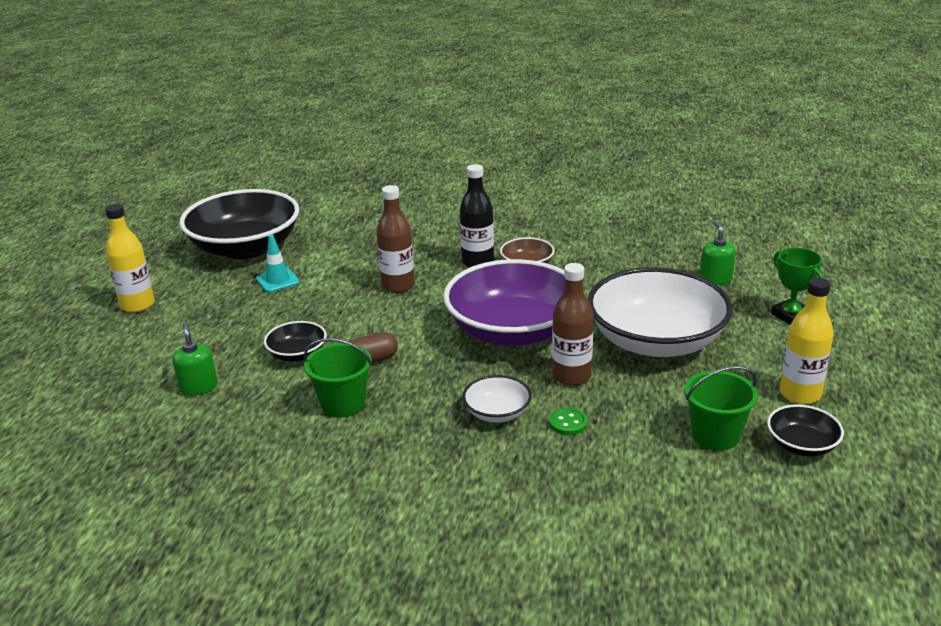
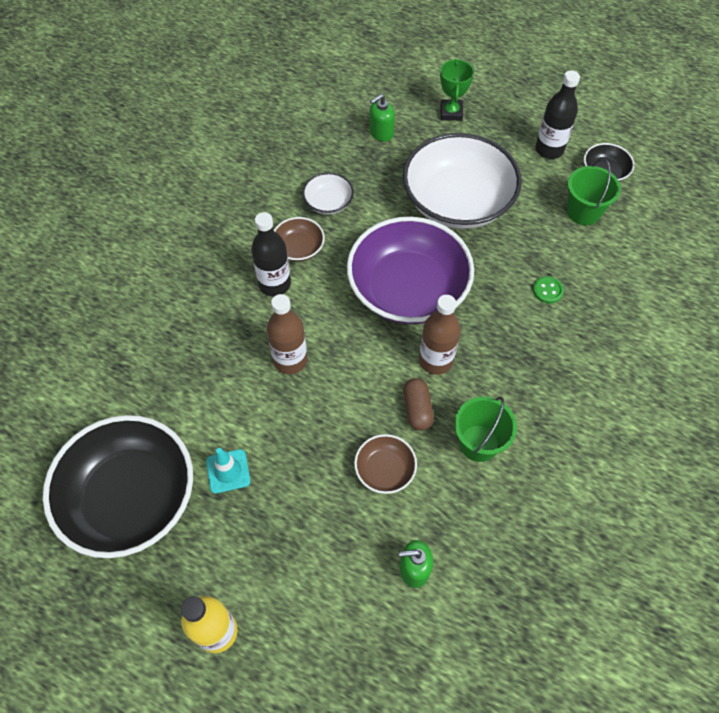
camera: 75 degrees left, 30 degrees up
(297, 354) = (385, 470): black bowl -> brown bowl
(497, 413) = (523, 332): white bowl -> white bowl (328, 203)
(571, 376) = (487, 270): brown bottle -> brown bottle (435, 360)
(715, 279) = (381, 133): green soap dispenser -> green soap dispenser turned 45 degrees counterclockwise
(790, 315) = (451, 112): green trophy -> green trophy turned 75 degrees counterclockwise
(800, 394) = (549, 149): yellow bottle -> black bottle

